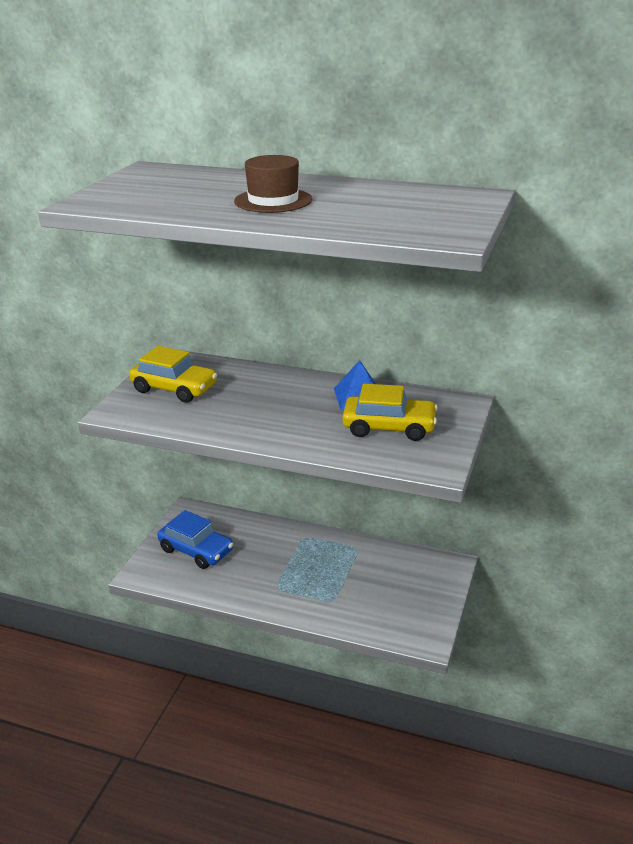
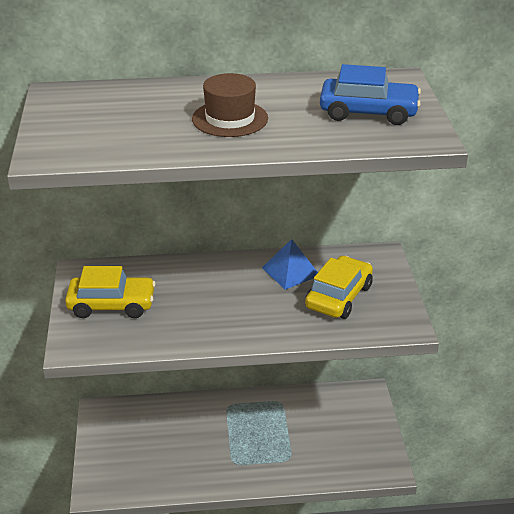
camera: 25 degrees left, 5 degrees up
(196, 550) = (134, 449): blue car -> blue car (368, 112)
(389, 427) = (338, 296): yellow car -> yellow car turned 45 degrees counterclockwise

